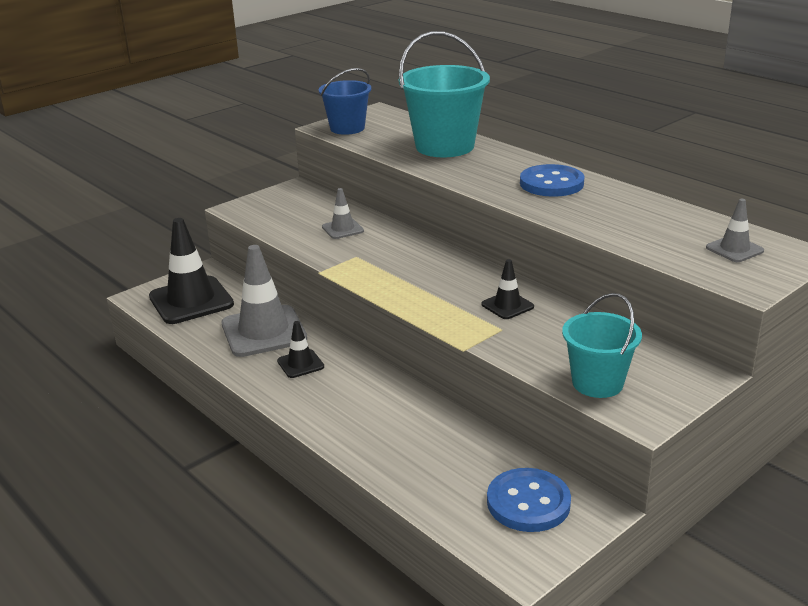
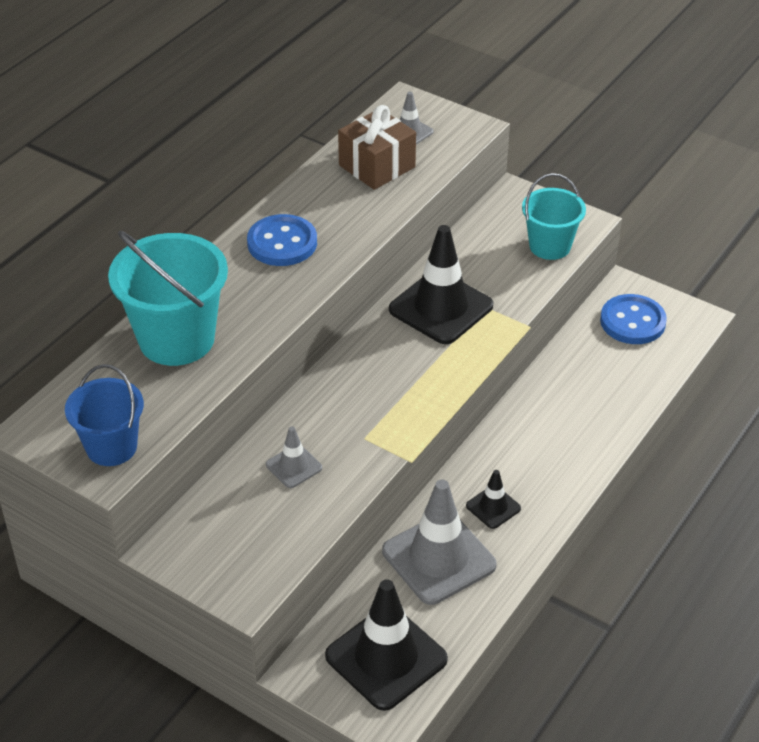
camera: 105 degrees left, 15 degrees up
(507, 306) = (441, 308): black traffic cone -> black traffic cone, size x2.04
(668, 229) = (377, 166): none -> brown gift

